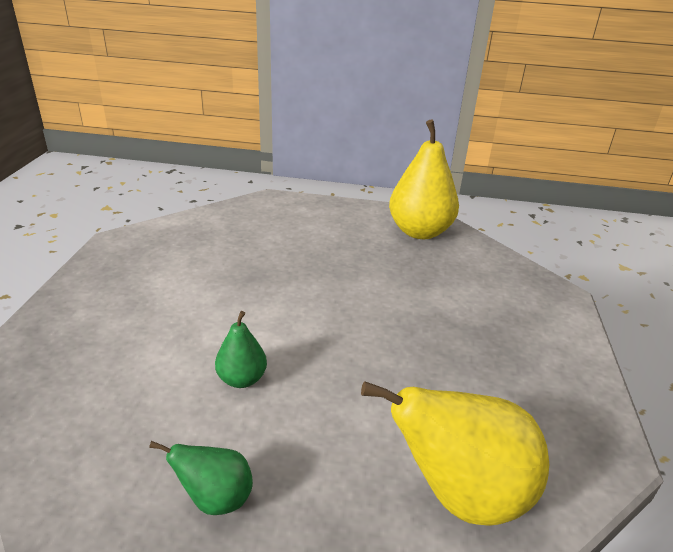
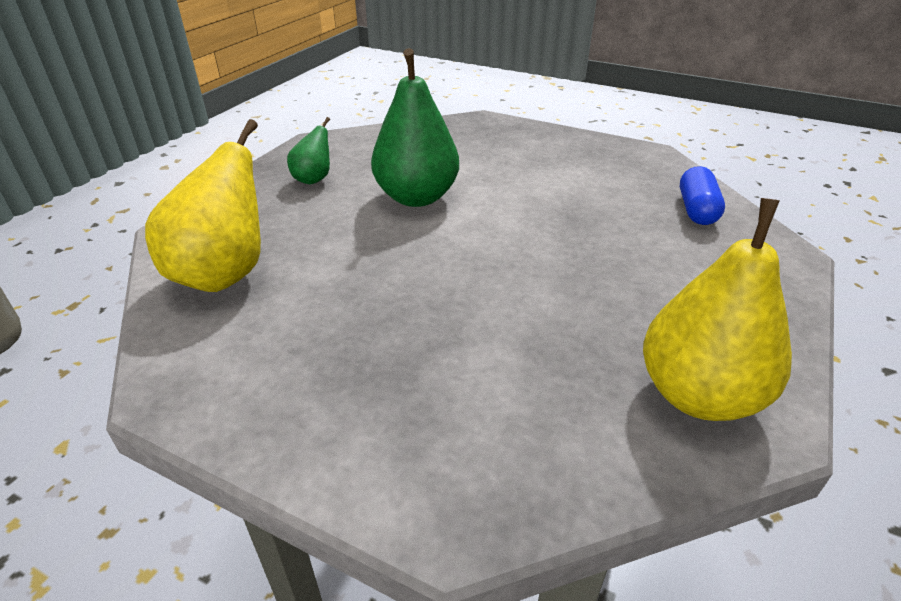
camera: 110 degrees right, 5 degrees up
(221, 225) = (696, 210): none -> blue capsule
(242, 379) = (416, 197): green pear -> green pear, size x1.96

